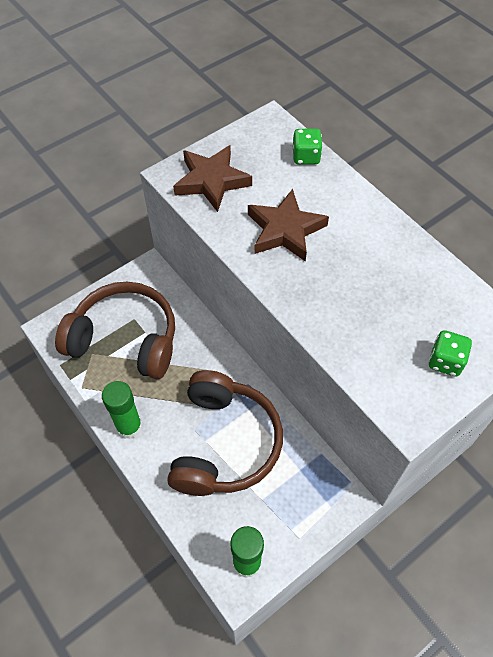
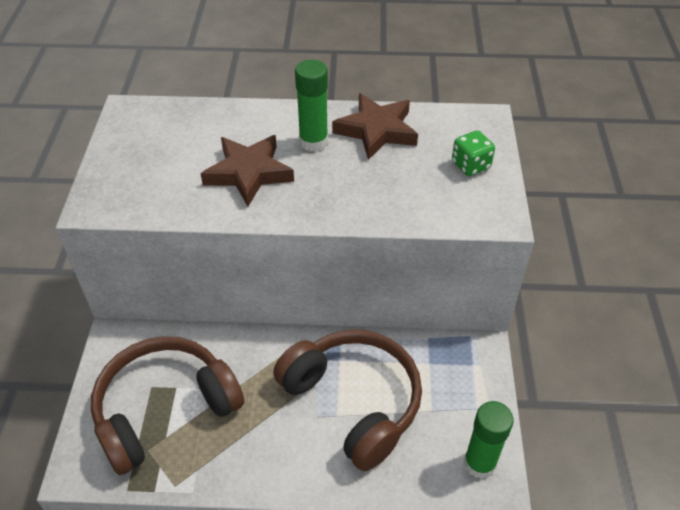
camera: 50 degrees left, 10 degrees down
(129, 427) = (261, 470): green glue stick -> green glue stick (313, 142)
(212, 181) = (137, 185): brown star -> brown star (377, 130)
(306, 157) = (193, 114): green dice -> none

